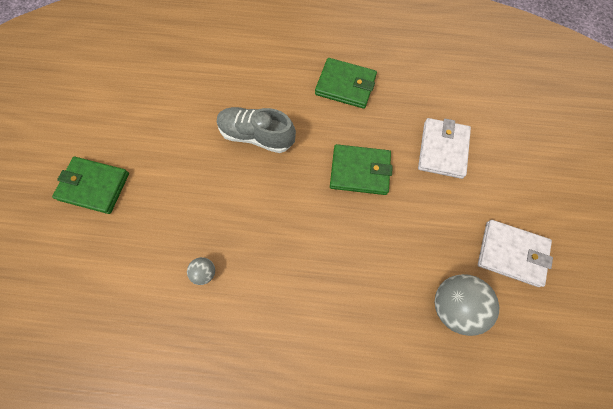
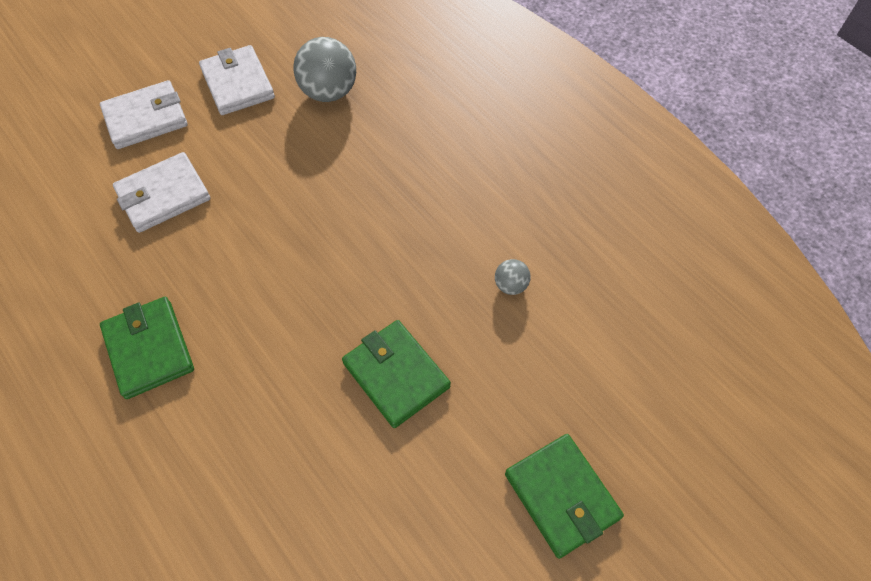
camera: 135 degrees left, 10 degrees down
(256, 136) = (315, 381): grey shoe -> none
(360, 171) = (262, 246): green wallet -> green wallet (396, 375)
(519, 180) = (146, 118): none -> white wallet

